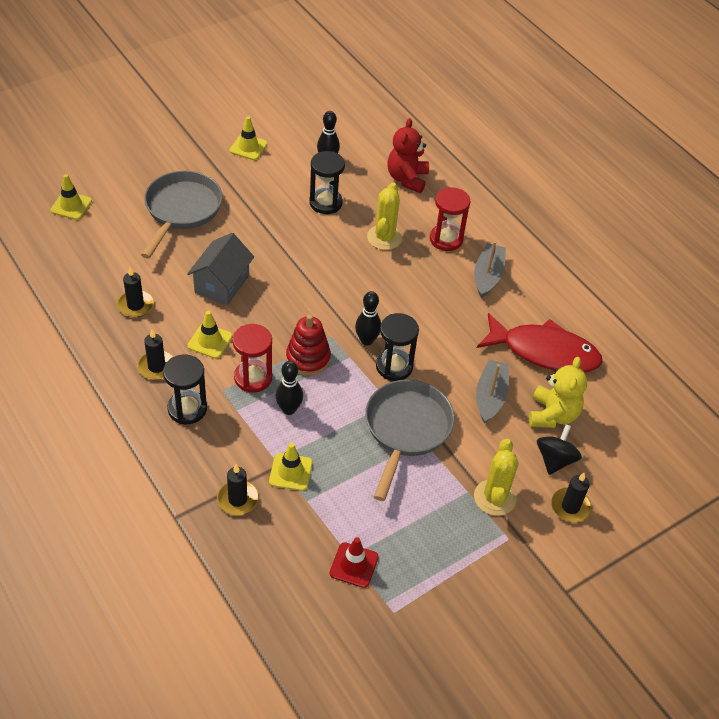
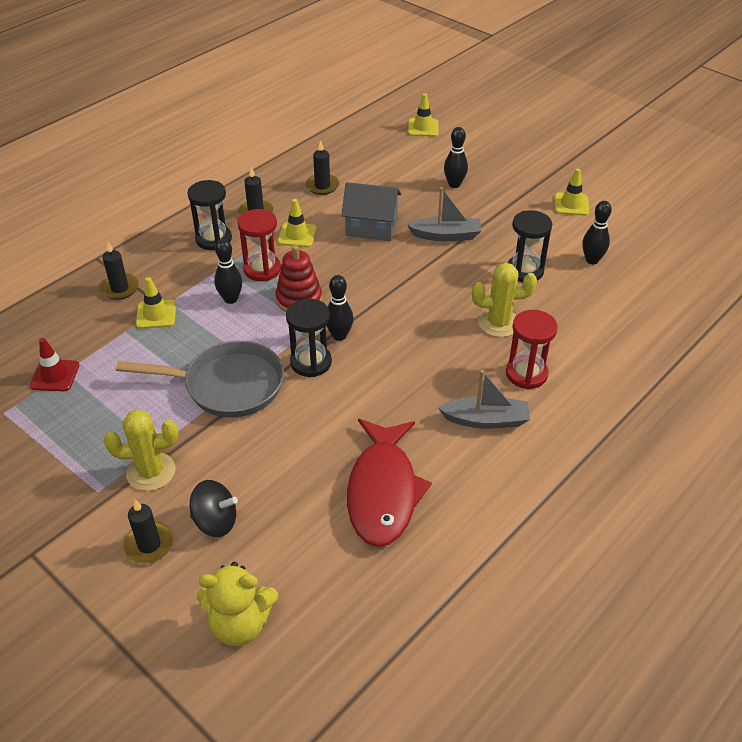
camera: 80 degrees right, 5 degrees down
(181, 210) = (454, 184): grey pan -> black bowling pin
(407, 179) = (607, 325): red teddy bear -> none
(490, 396) = (294, 448): grey boat -> grey boat (446, 235)
(552, 415) = (284, 511): yellow teddy bear -> yellow teddy bear (240, 624)

